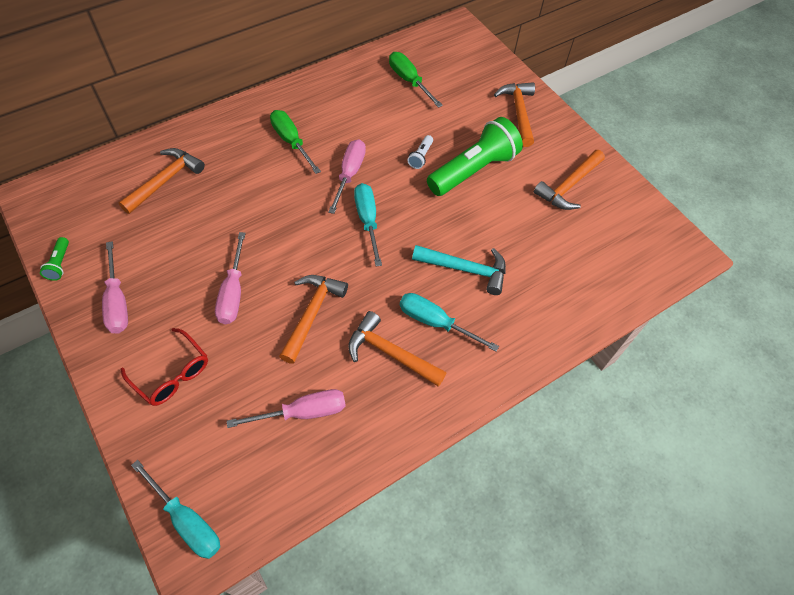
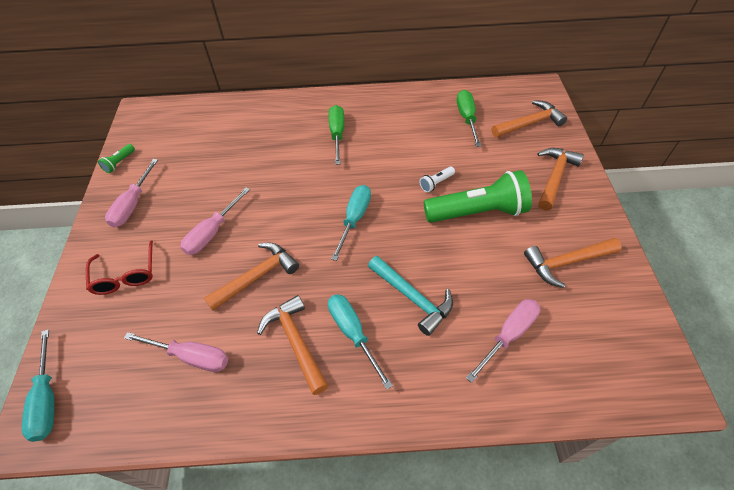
camera: 35 degrees right, 5 degrees down
(165, 181) = (227, 131): orange hammer -> orange hammer (529, 123)
(349, 174) = (365, 175): pink screwdriver -> pink screwdriver (508, 335)

